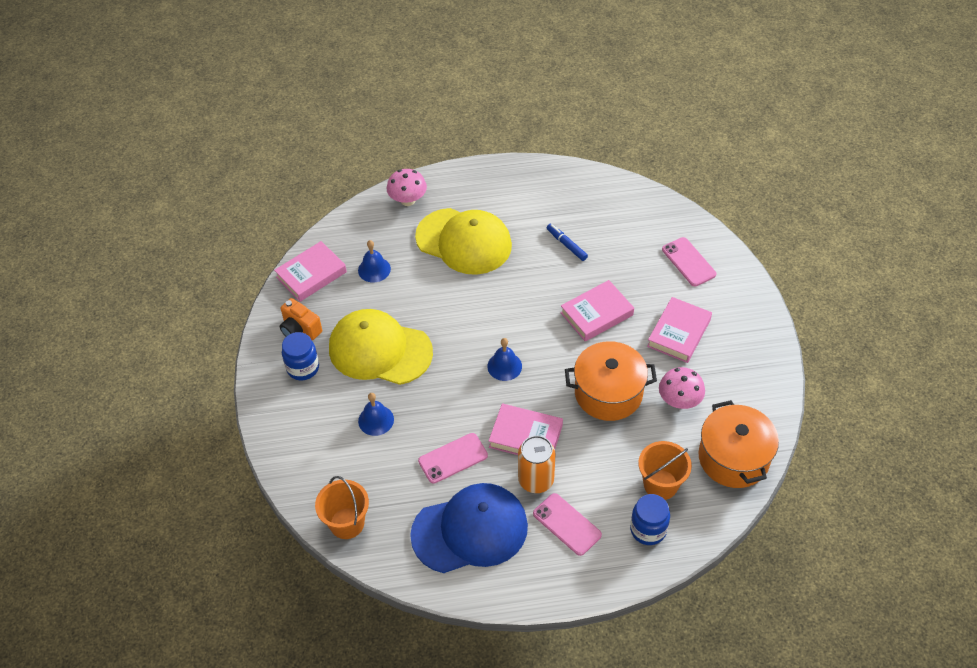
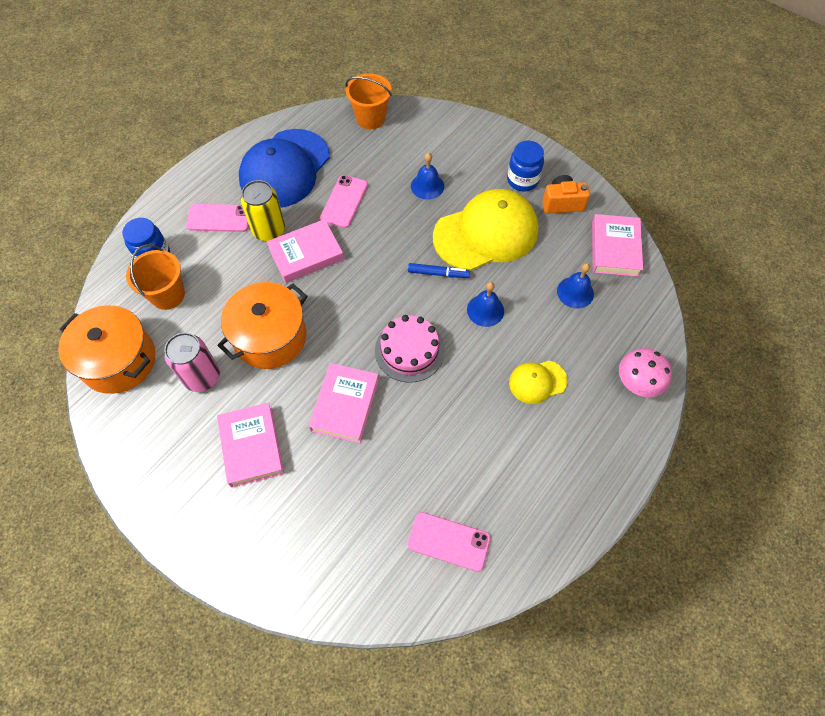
camera: 135 degrees right, 10 degrees up
(464, 241) = (537, 382): yellow cap -> yellow cap, size x0.48
(504, 366) = (377, 294): blue bell -> blue bell (485, 310)
(521, 315) = (409, 350): none -> pink cake
(536, 480) = (269, 230): orange can -> yellow can
(566, 245) = (443, 459): blue marker -> blue marker (438, 273)
(679, 401) = (202, 377): pink mushroom -> pink can
(688, 262) = (304, 544): pink phone -> pink phone (449, 541)

